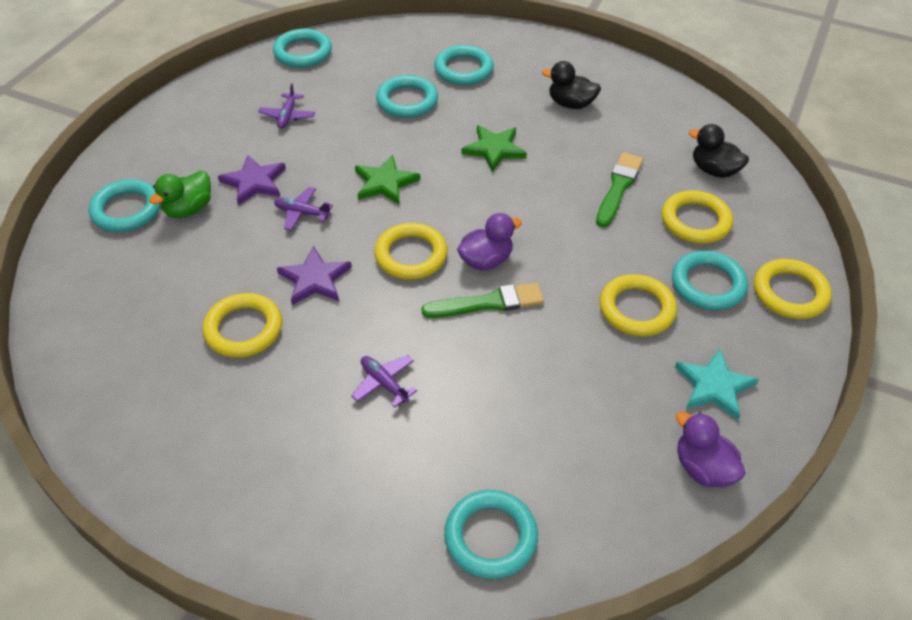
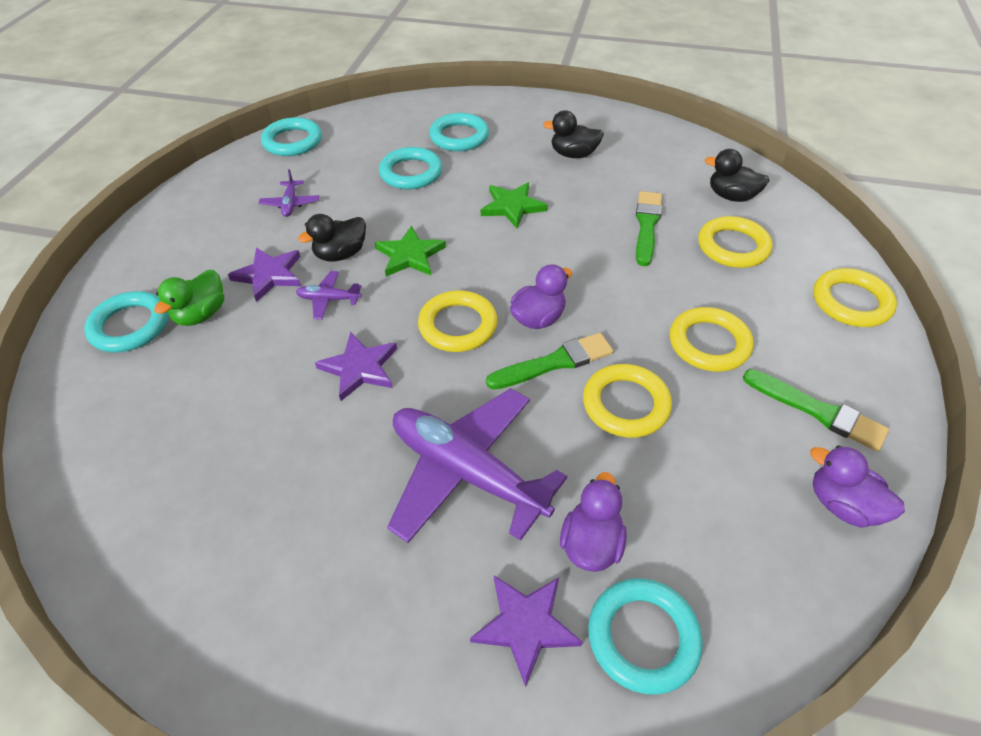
camera: 10 degrees left, 0 degrees up
(243, 329) = (291, 438): yellow ring -> yellow ring (625, 404)
(322, 172) = (341, 254): none -> black duck
(384, 383) = (467, 472): purple plane -> purple plane, size x2.35
(398, 510) = (526, 626): none -> purple star
(471, 458) = (591, 543): none -> purple duck
(708, 284) = (769, 306): turquoise ring -> none
(714, 386) = (817, 411): turquoise star -> green brush

